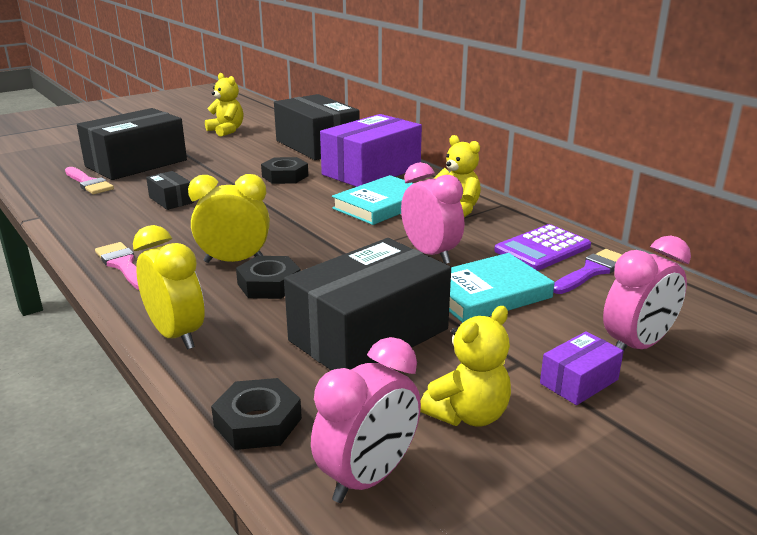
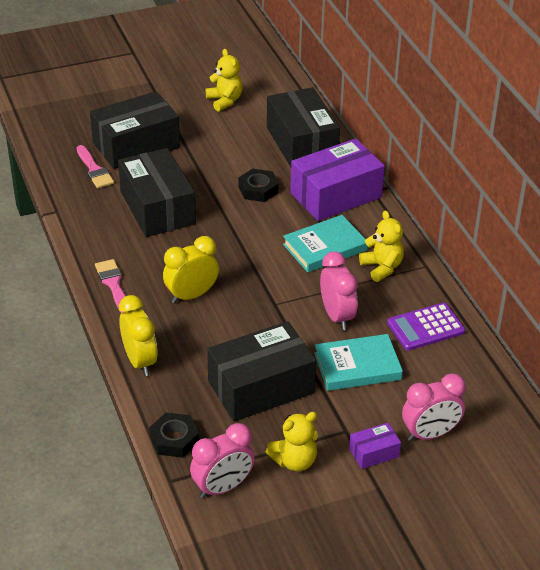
camera: 15 degrees right, 15 degrees up
(171, 200) = (157, 208): black box -> black box, size x2.22
(234, 261) = (191, 295): yellow clock -> yellow clock turned 45 degrees counterclockwise
(269, 284) = (209, 325): black nut -> none
(591, 271) = (447, 360): purple brush -> none

